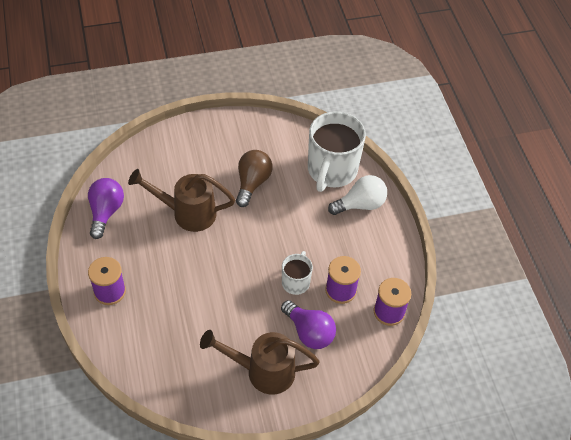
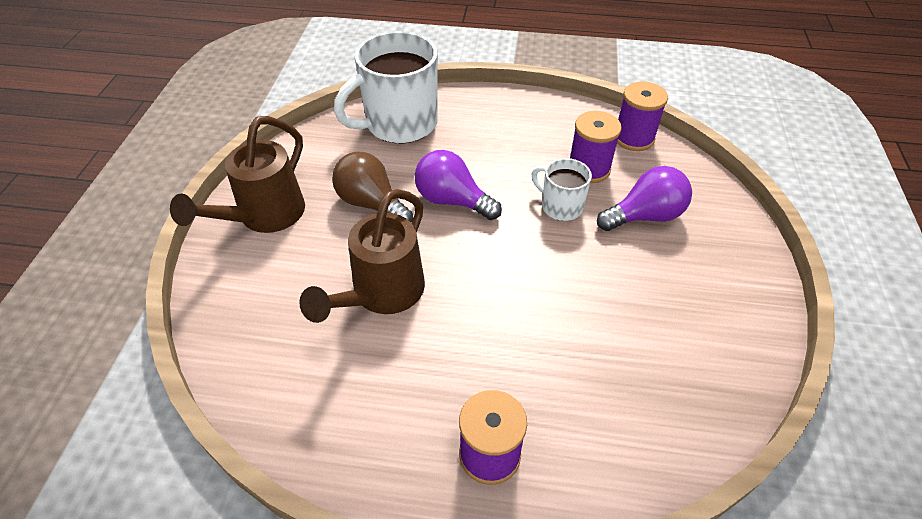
camera: 65 degrees left, 5 degrees down
(106, 212) = (311, 415): purple light bulb -> purple light bulb (452, 200)
(263, 371) = (698, 282): brown watering can -> brown watering can (264, 216)
(331, 170) = (399, 124): white mug -> white mug turned 105 degrees clockwise
(360, 204) = (466, 116): white light bulb -> none

